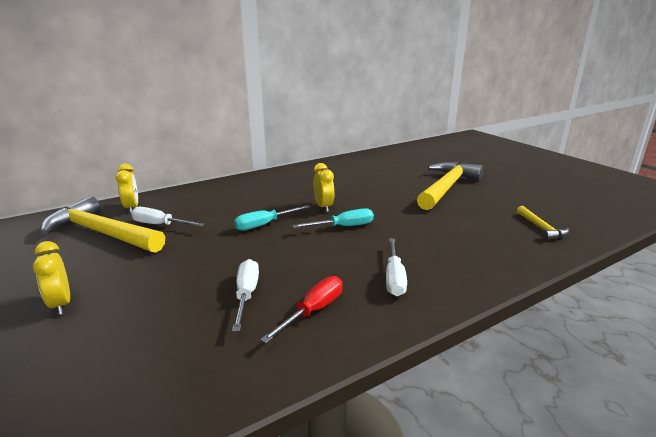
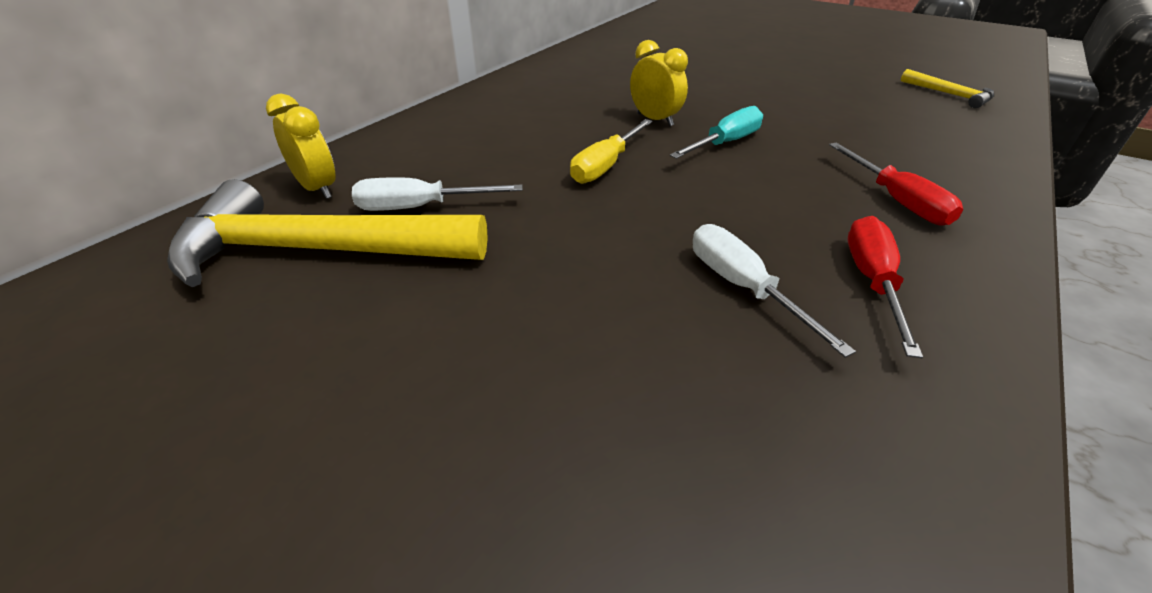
camera: 25 degrees left, 15 degrees up
(61, 304) = (425, 424): yellow clock -> none
(264, 225) = (606, 166): turquoise screwdriver -> yellow screwdriver
(394, 278) = (896, 200): white screwdriver -> red screwdriver
(446, 187) = (774, 64): yellow hammer -> none

